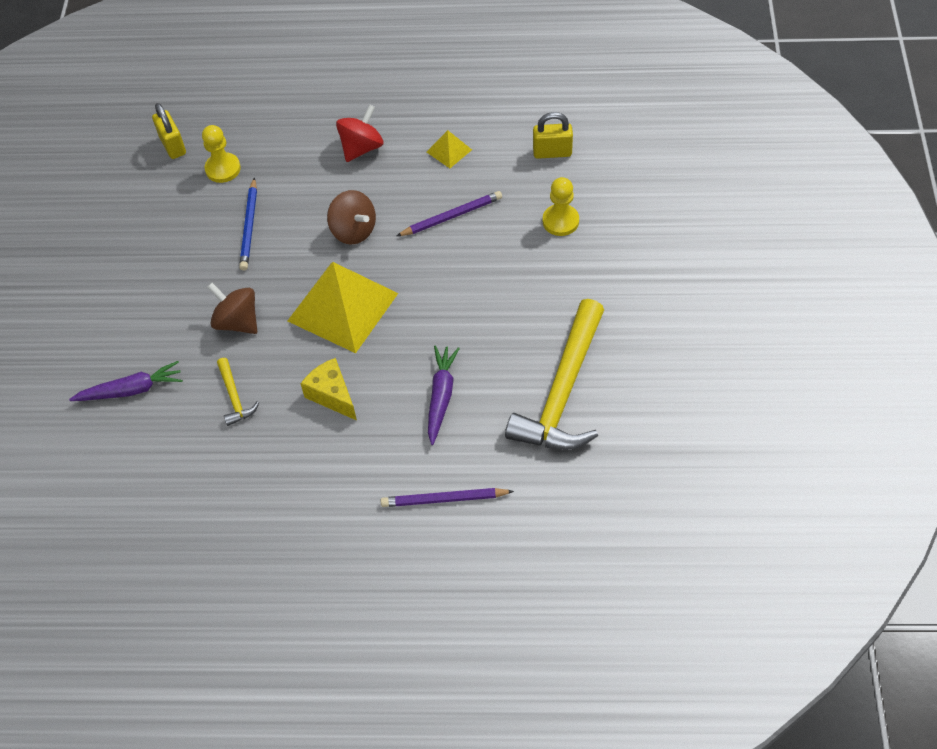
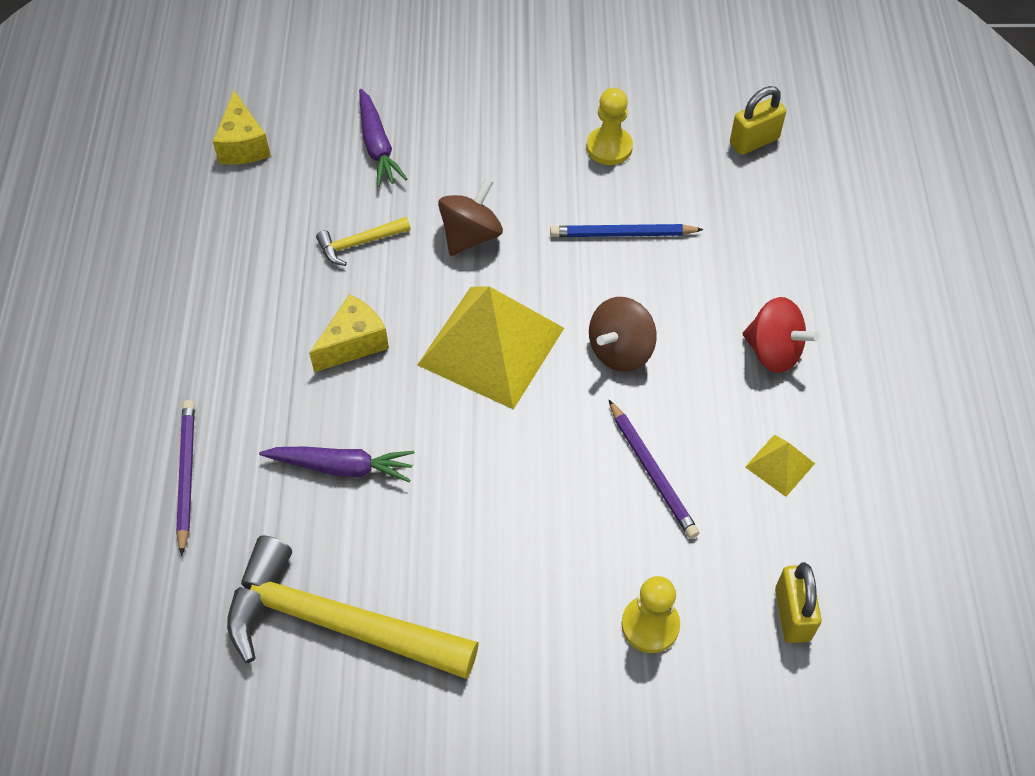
camera: 85 degrees right, 0 degrees up
(110, 493) = (243, 145): none -> yellow cheese
(223, 169) = (719, 197): yellow pawn -> yellow pawn (609, 147)

